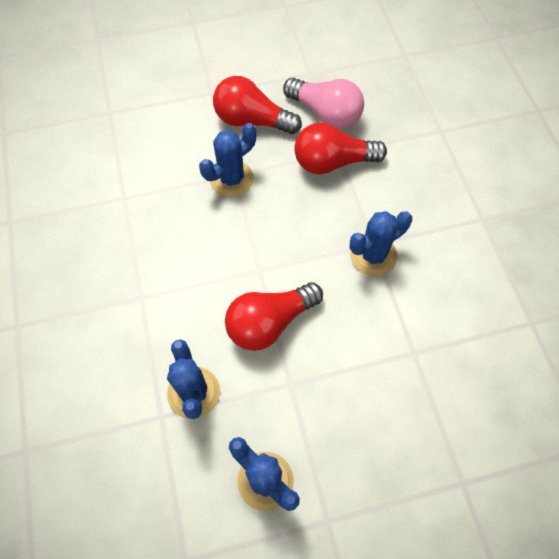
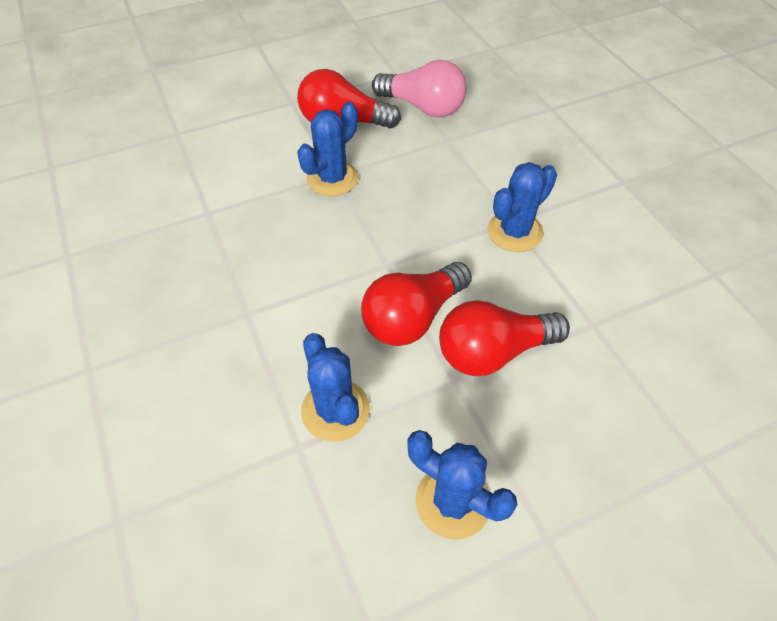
camera: 10 degrees left, 10 degrees down
(333, 162) = (443, 149): red light bulb -> red light bulb (493, 352)

